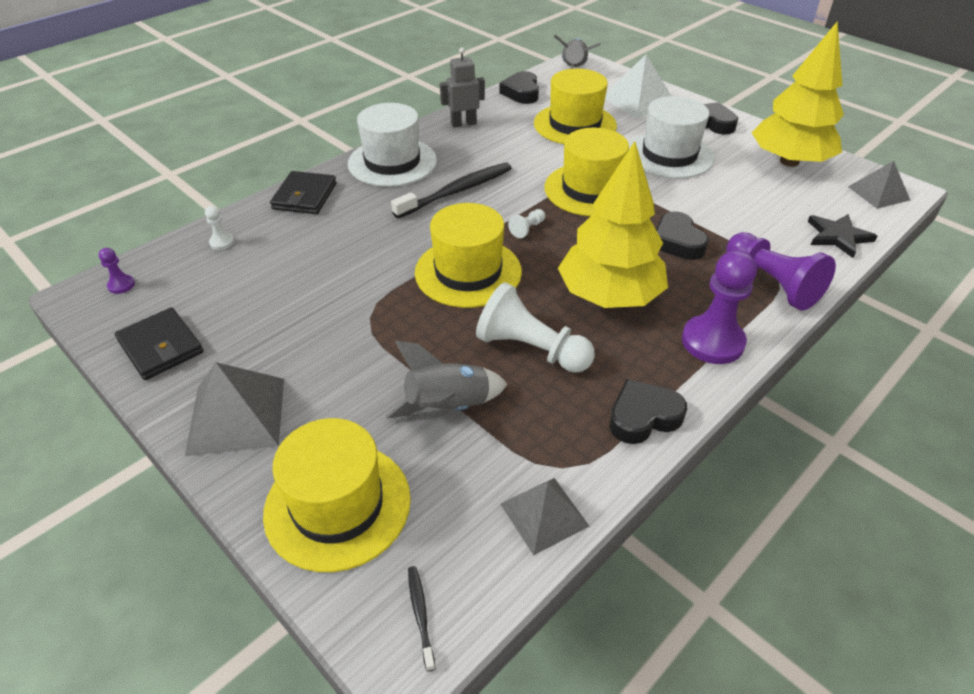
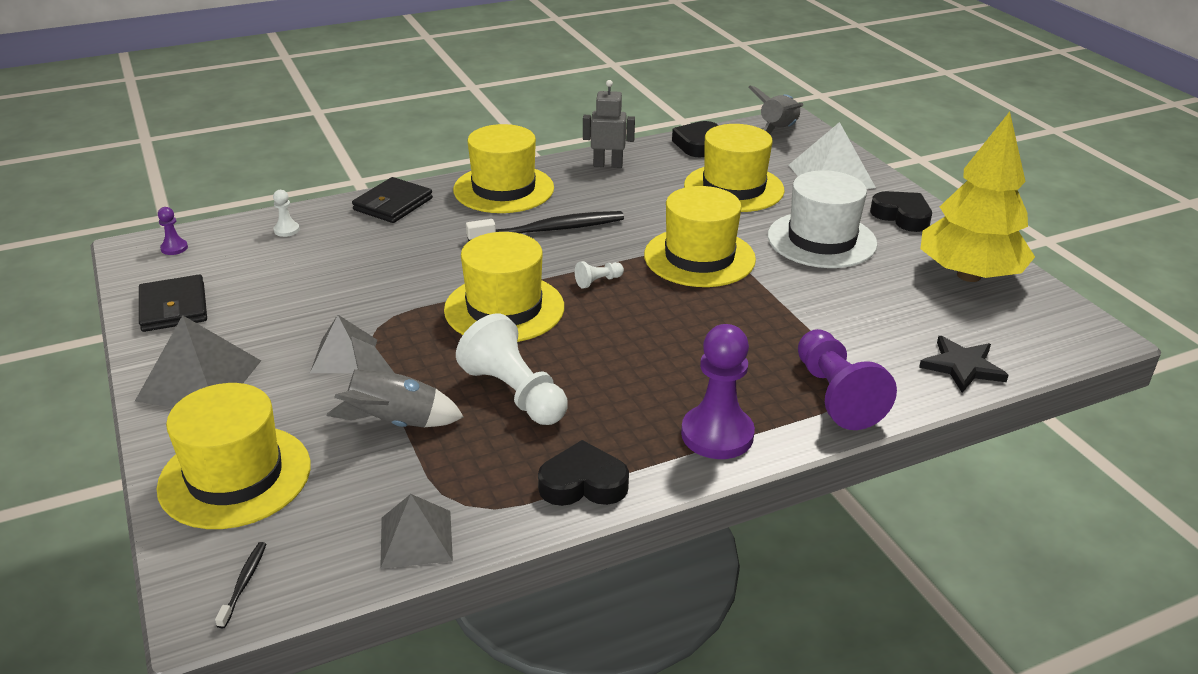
camera: 20 degrees right, 10 degrees down
(392, 162) = (503, 189): white hat -> yellow hat
(609, 296) = (637, 364): yellow tree -> none
(677, 242) = (757, 329): black heart -> none
(878, 193) = (1059, 332): grey pyramid -> grey pyramid (344, 356)

